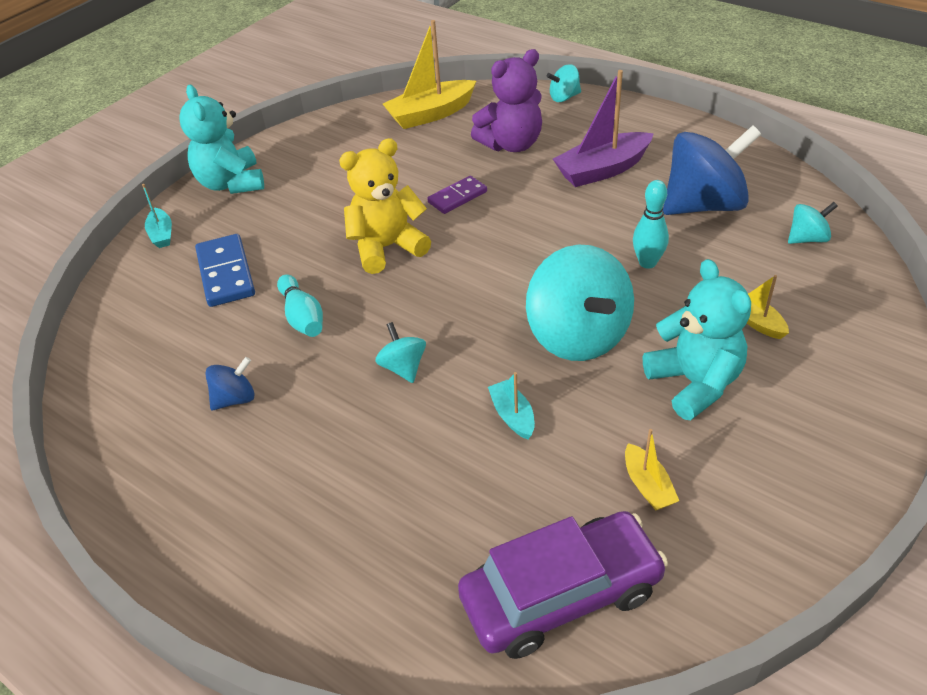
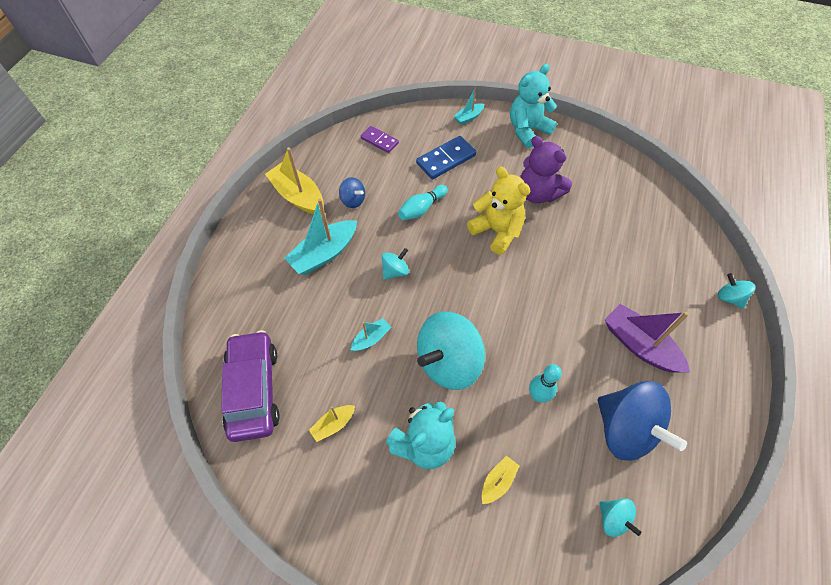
camera: 70 degrees right, 15 degrees up
(325, 454) = (324, 254): none -> turquoise boat
(430, 114) = (657, 213): yellow boat -> yellow boat (298, 196)
(457, 197) = (565, 256): purple domino -> purple domino (379, 141)
(511, 144) = (643, 275): purple teddy bear -> purple teddy bear (538, 193)
(561, 594) = (254, 390): purple car -> purple car turned 150 degrees counterclockwise

